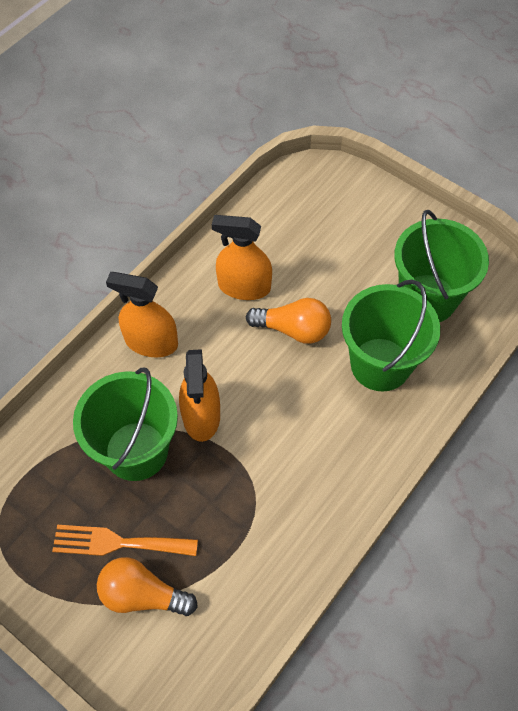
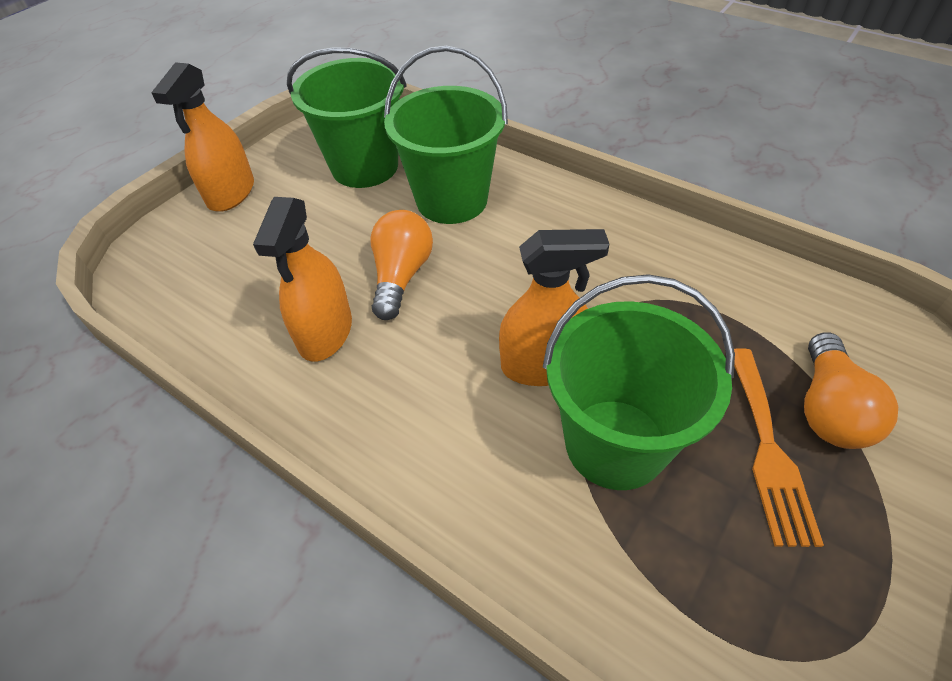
camera: 90 degrees left, 10 degrees down
(151, 342) = (419, 445): orange spray bottle -> orange spray bottle (231, 193)

